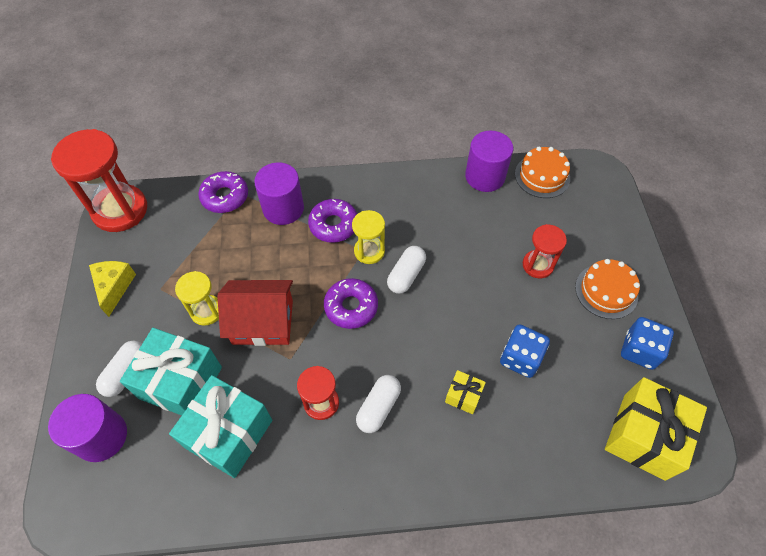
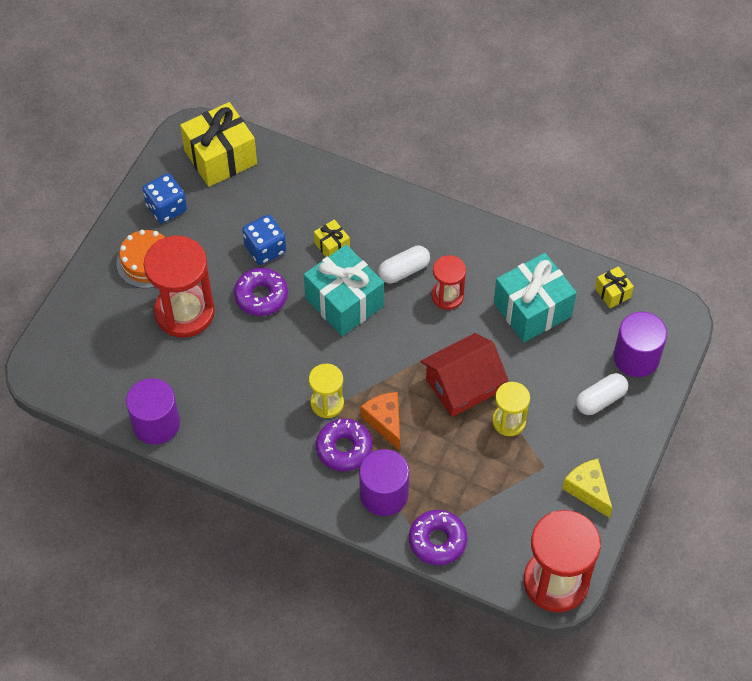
camera: 150 degrees left, 0 degrees up
(114, 287) = (588, 490): yellow cheese -> yellow cheese turned 120 degrees clockwise
(148, 502) = (612, 293): none -> yellow gift
(180, 382) = (556, 368): turquoise gift -> turquoise gift (344, 302)
(263, 322) = (462, 385): red house -> red house turned 60 degrees counterclockwise
(313, 260) = (385, 421): none -> orange cheese
(351, 307) = (377, 360): purple donut -> purple donut (261, 296)
(406, 275) = (308, 363): white capsule -> none
(538, 265) = (184, 312): red hourglass -> red hourglass, size x1.84
(542, 176) = (99, 394): orange cake -> none

